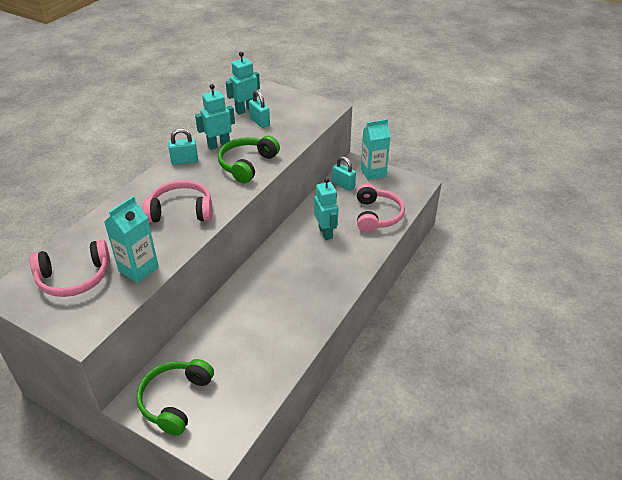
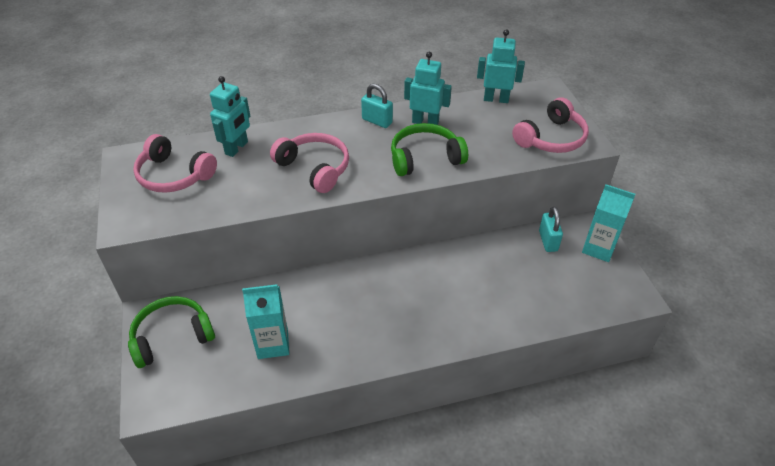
camera: 45 degrees right, 5 degrees up
(138, 269) = (220, 200): turquoise carton -> turquoise carton (273, 344)
(259, 122) = (493, 120): turquoise padlock -> none
(325, 232) = (467, 280): turquoise robot -> turquoise robot (237, 148)
(377, 216) = (543, 299): pink headphones -> pink headphones (551, 138)

